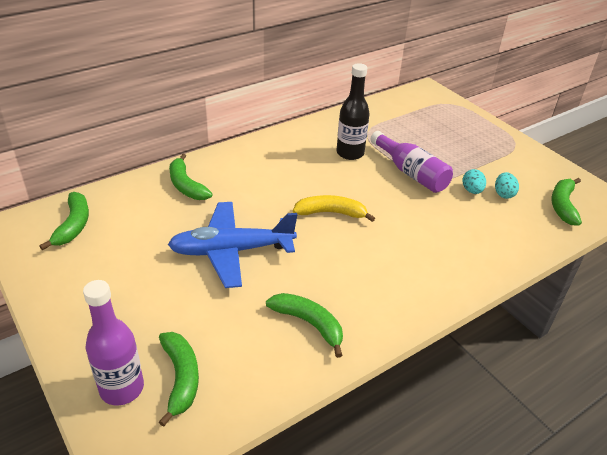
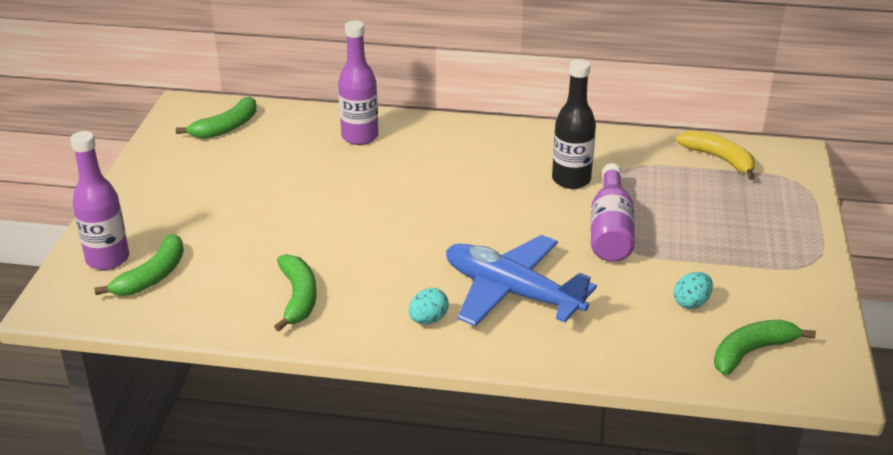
camera: 45 degrees right, 5 degrees down
(186, 185) = (360, 137): green banana -> purple bottle
(231, 251) = (319, 209): blue plane -> blue plane (511, 292)
(331, 213) = (459, 224): yellow banana -> yellow banana (719, 159)
(472, 191) = (655, 280): turquoise egg -> turquoise egg (428, 320)

